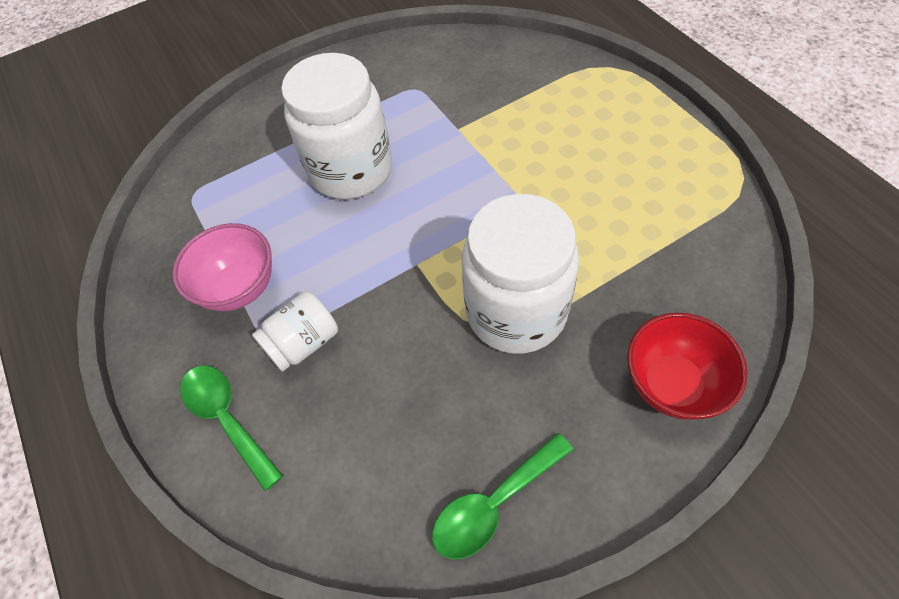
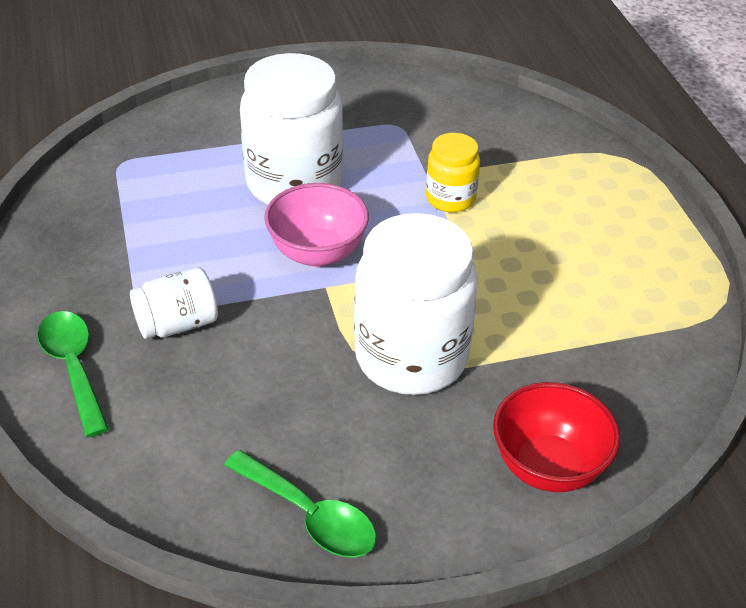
camera: 10 degrees right, 15 degrees down
(239, 288) = (133, 258): pink bowl -> pink bowl (317, 253)
(486, 146) = (450, 198): none -> yellow jar
(494, 504) = (309, 515): green spoon -> green spoon turned 120 degrees counterclockwise

